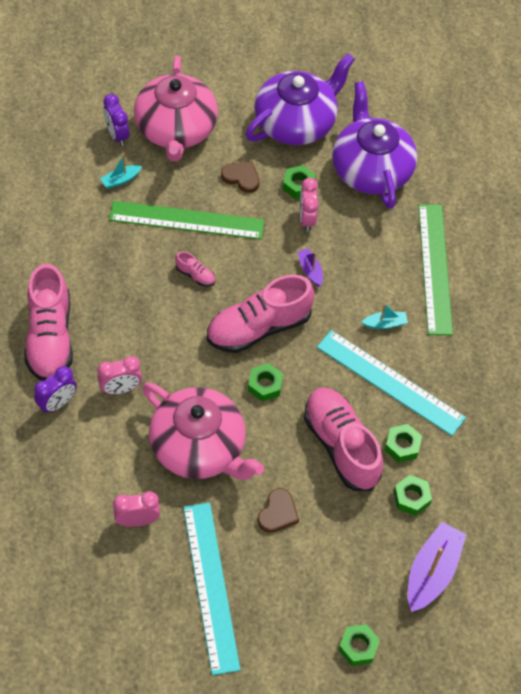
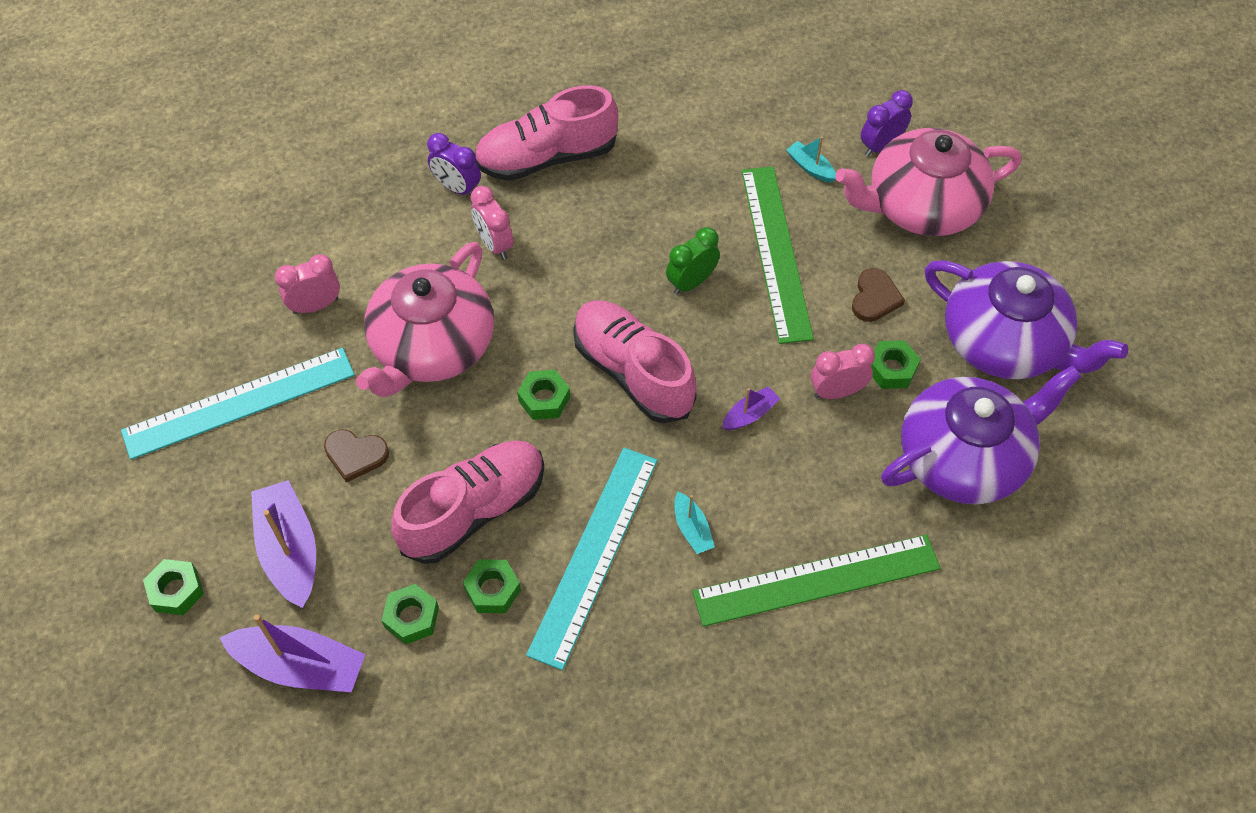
camera: 80 degrees right, 0 degrees up
(137, 520) = (315, 305): pink clock -> pink clock turned 90 degrees counterclockwise
(195, 275) = (691, 282): pink shoe -> green clock
(344, 567) = (290, 551): none -> purple boat

